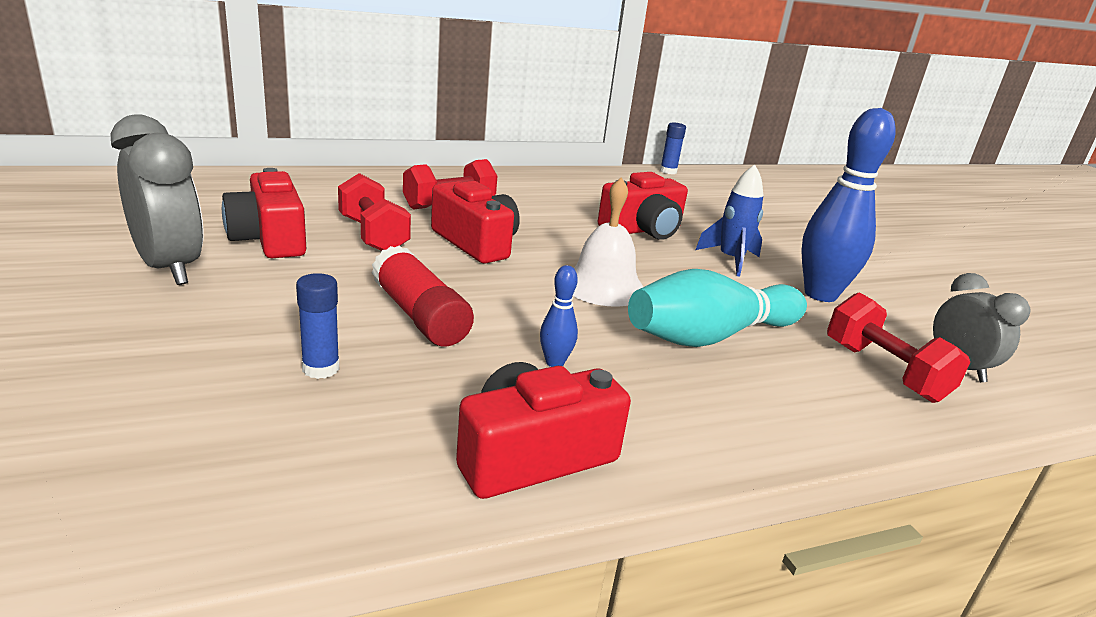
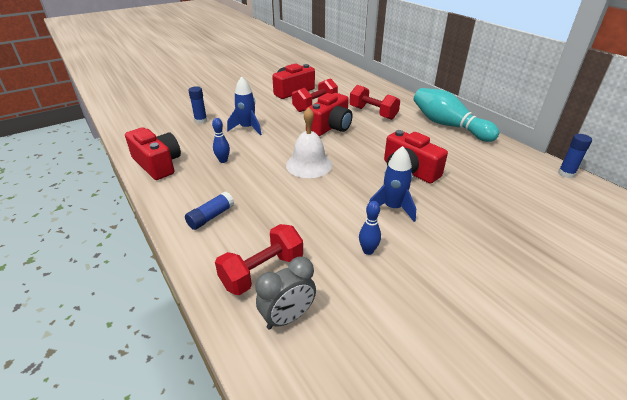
camera: 80 degrees right, 10 degrees up
(169, 268) = (255, 85): grey clock -> none
(419, 315) = (247, 128): red glue stick -> blue rocket
(710, 336) = (271, 201): turquoise bowling pin -> turquoise bowling pin (448, 125)
(757, 399) = (211, 217): none -> blue glue stick
(820, 294) = (368, 251): blue bowling pin -> blue bowling pin, size x0.44

